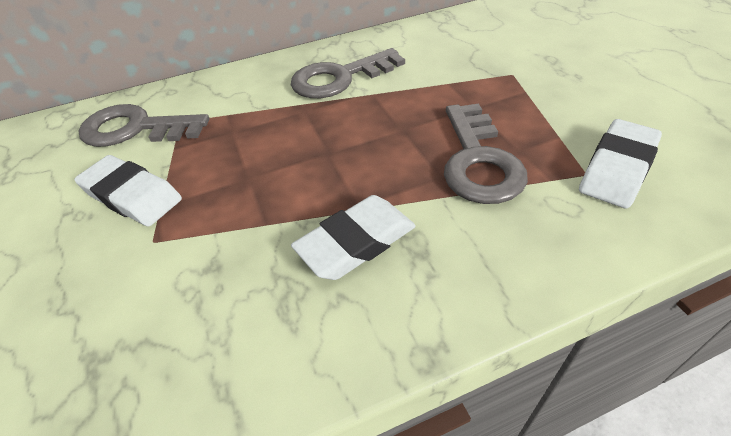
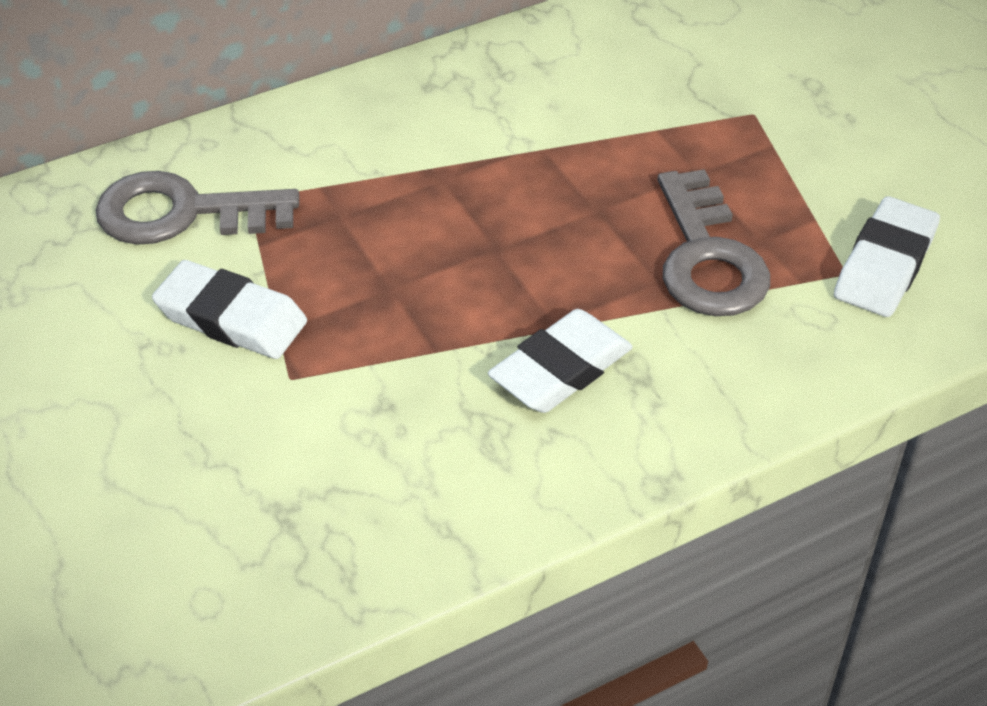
camera: 10 degrees left, 0 degrees up
(340, 78) = (485, 120): grey key -> none

